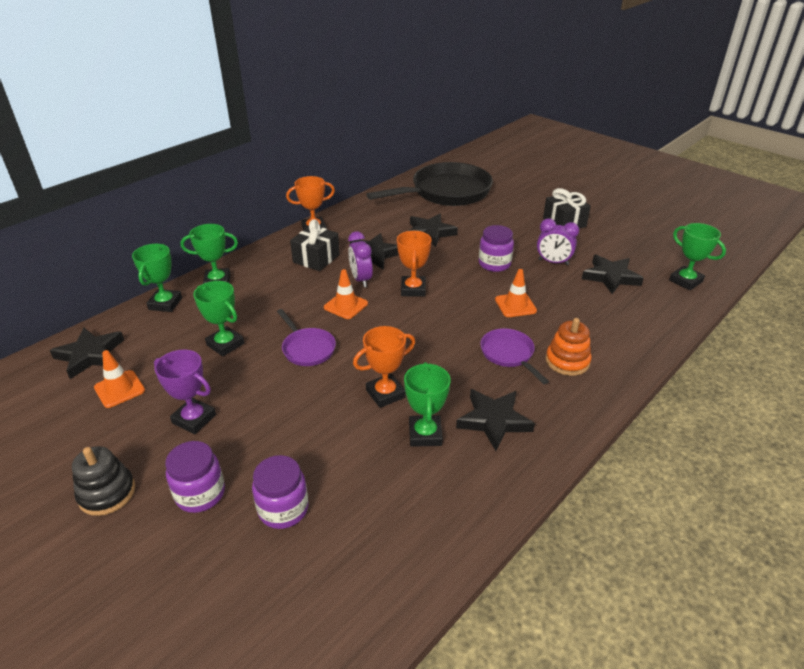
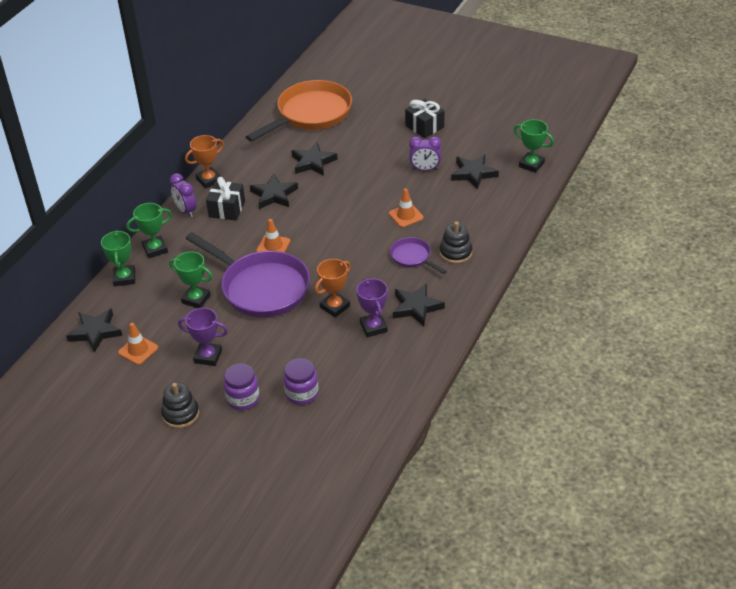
camera: 15 degrees left, 5 degrees up
(307, 348) = (261, 288): purple pan -> purple pan, size x2.11
(361, 280) = (274, 220): purple clock -> purple clock (186, 211)
(413, 289) = (321, 220): orange trophy -> none
(425, 434) = (373, 327): green trophy -> purple trophy
(446, 192) = (311, 114): black pan -> orange pan
(494, 264) = (378, 181): purple jar -> none
(567, 361) = (455, 253): orange stacking toy -> black stacking toy

